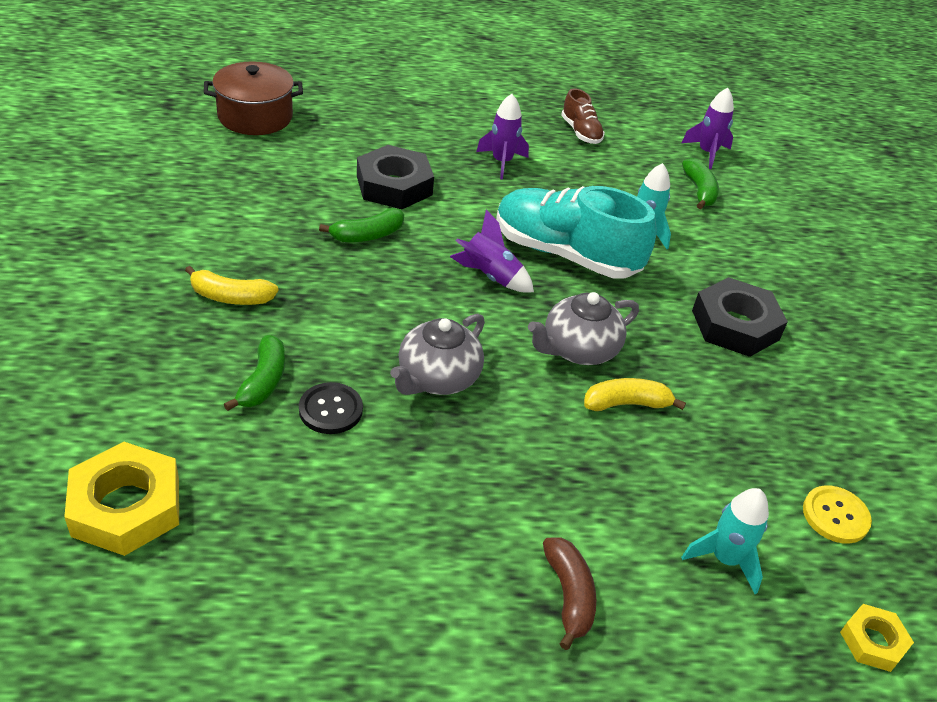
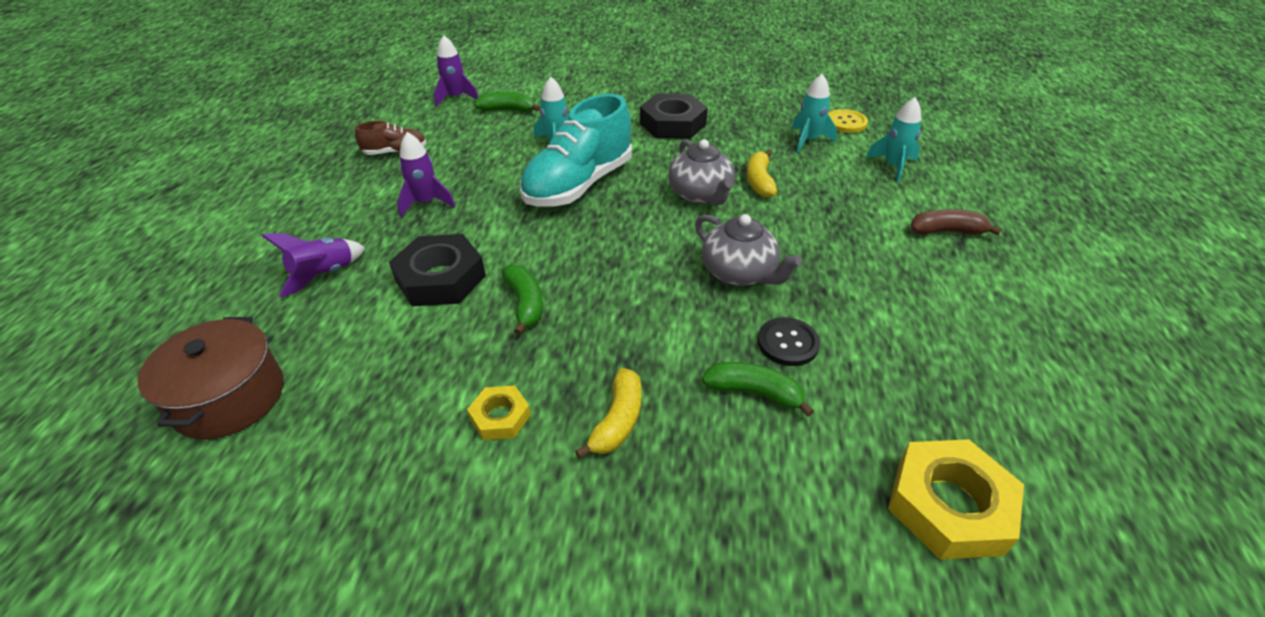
camera: 75 degrees left, 0 degrees up
(490, 276) = (604, 229): purple rocket -> purple rocket (324, 275)
(756, 463) = (808, 140): none -> turquoise rocket
(873, 641) = (935, 130): yellow nut -> yellow nut (500, 417)

